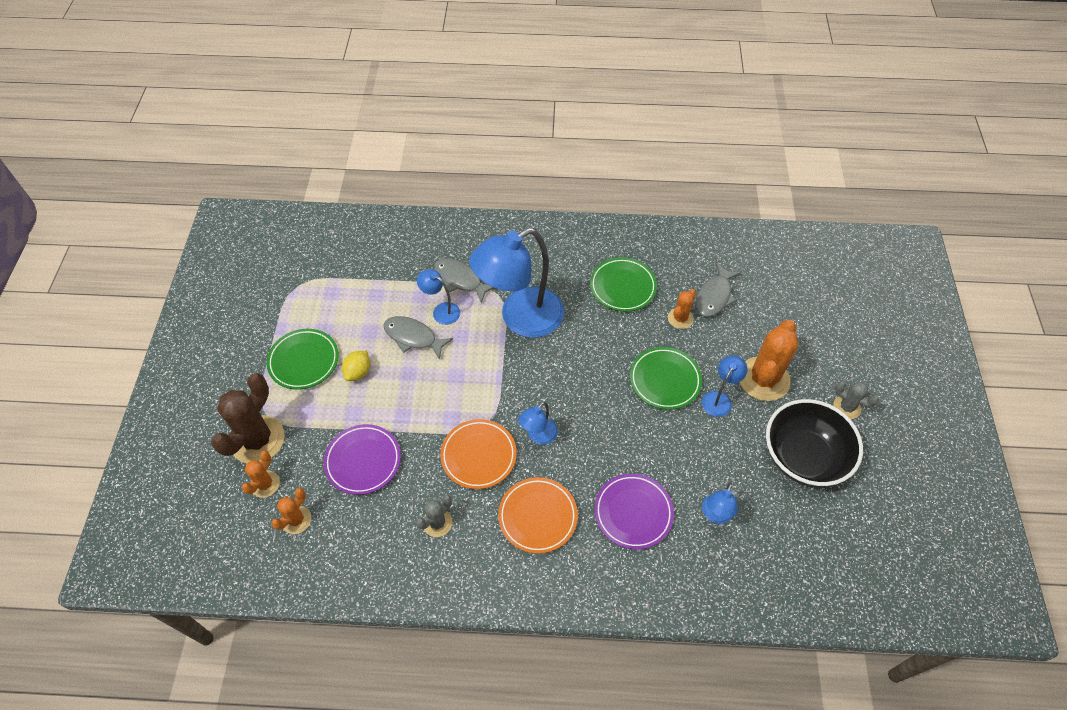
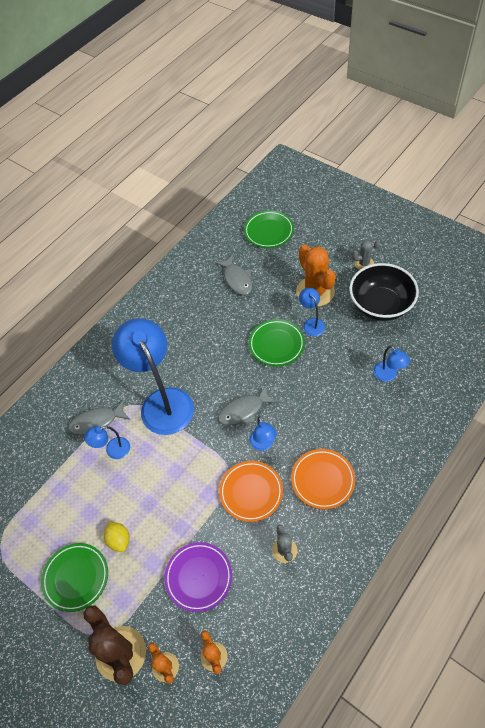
camera: 50 degrees left, 0 degrees up
(413, 337) = (120, 483): grey fish -> grey fish (244, 411)
(520, 318) = (162, 401): blue lamp -> blue lamp turned 150 degrees clockwise
(622, 287) = (188, 325): green plate -> green plate (269, 231)
(633, 513) = (357, 420): purple plate -> none
(680, 318) = (238, 308): orange cactus -> none

